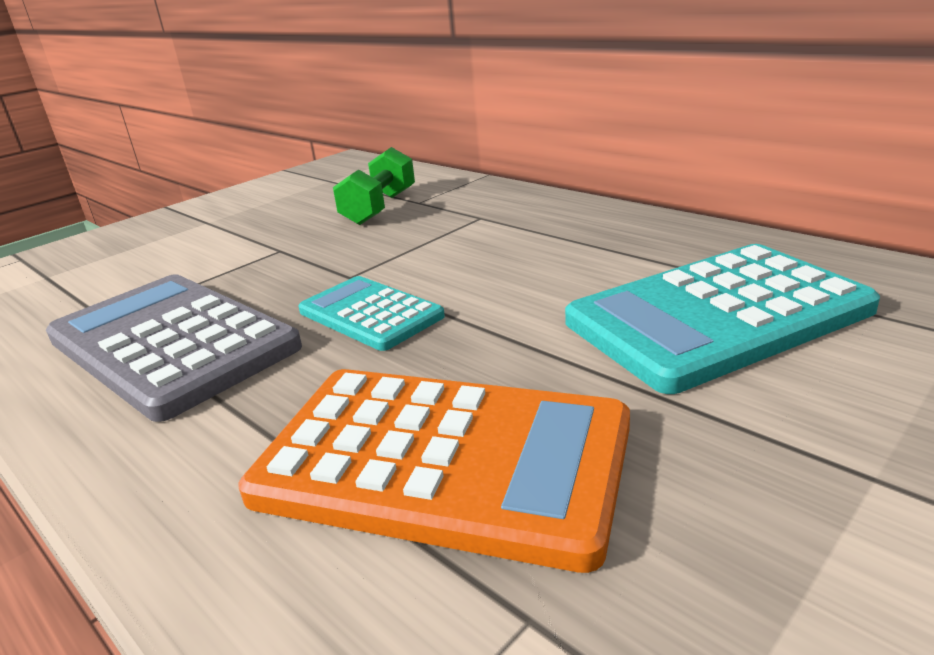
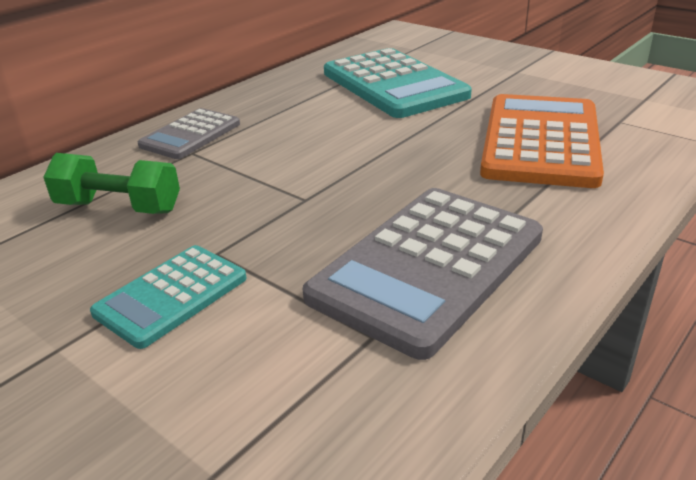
camera: 95 degrees left, 5 degrees up
(370, 314) = (380, 180): turquoise calculator -> turquoise calculator (171, 296)
(523, 211) = (190, 135): none -> grey calculator

